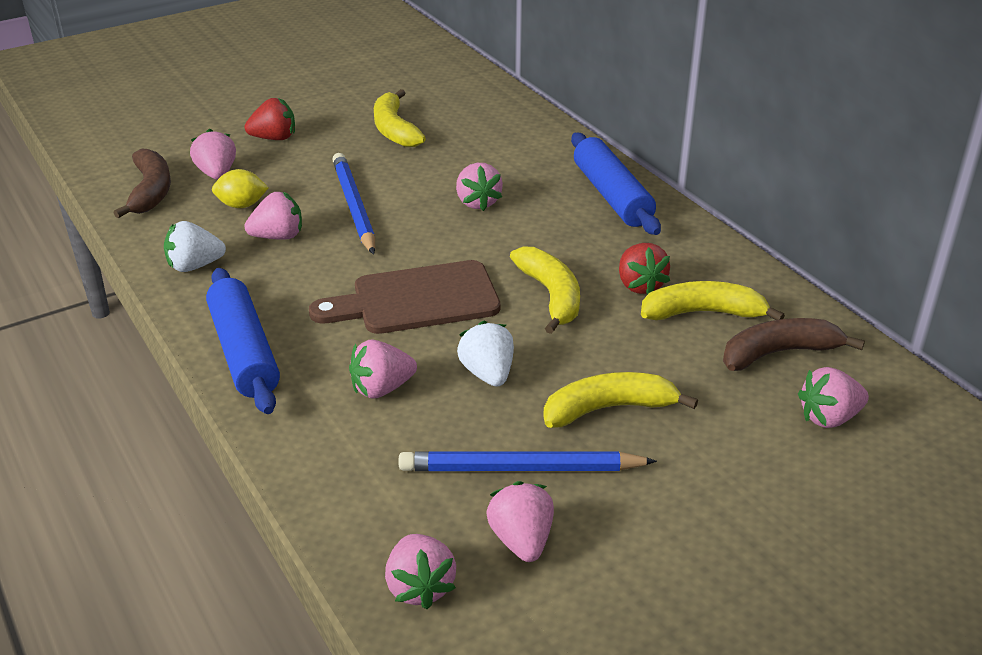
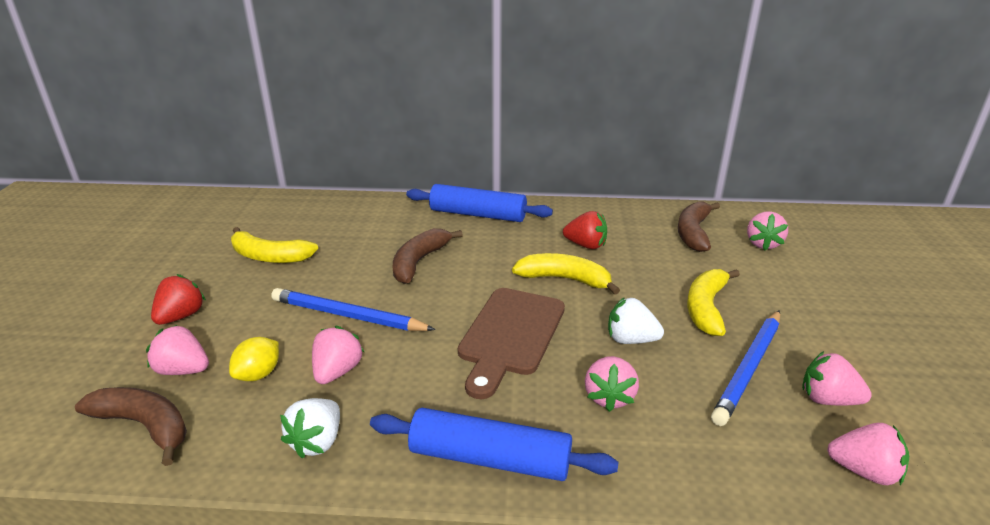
camera: 55 degrees left, 5 degrees down
(478, 202) = (419, 262): pink strawberry -> brown banana
(703, 313) = (634, 238): yellow banana -> none

